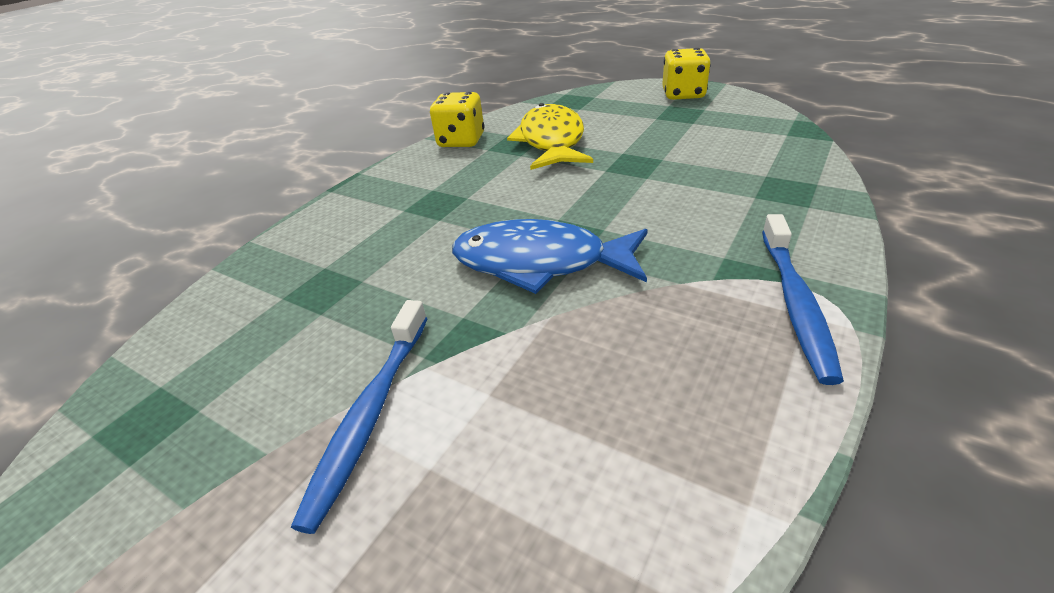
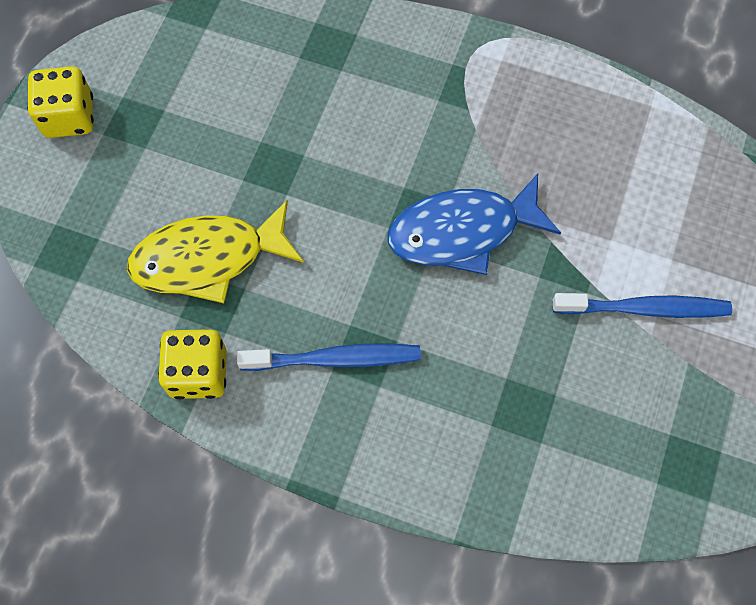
camera: 105 degrees left, 30 degrees up
(540, 263) = (462, 231): blue fish -> blue fish turned 75 degrees clockwise
(795, 303) = (490, 63): blue toothbrush -> blue toothbrush (335, 359)

